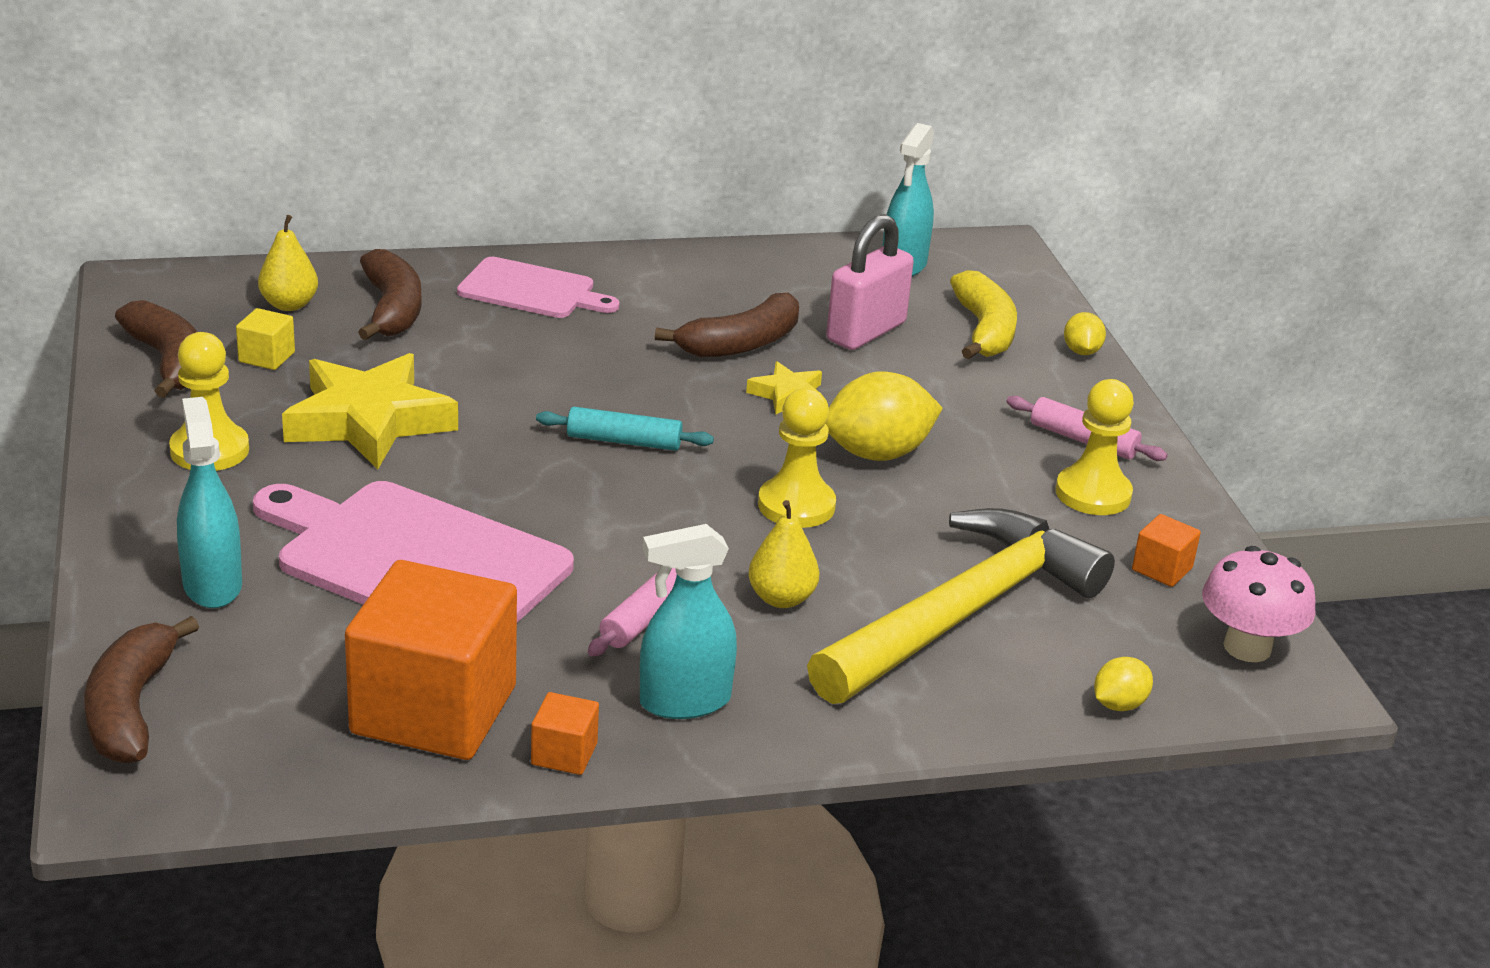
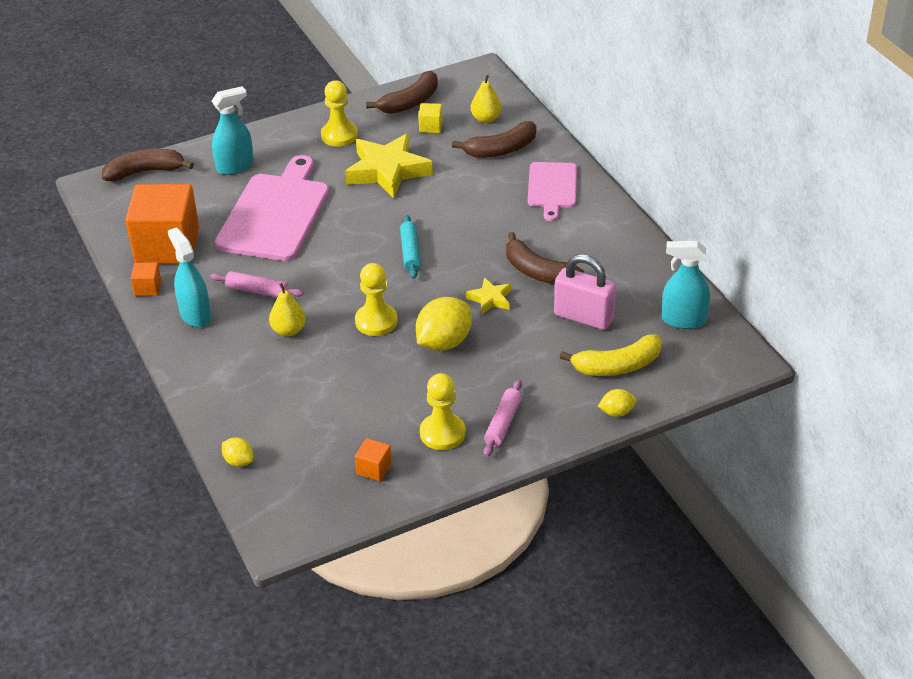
camera: 80 degrees right, 10 degrees up
(877, 453) = (444, 342): yellow lemon -> yellow lemon turned 75 degrees clockwise
(963, 614) = (299, 395): yellow hammer -> none
(1247, 647) = (308, 509): pink mushroom -> none

